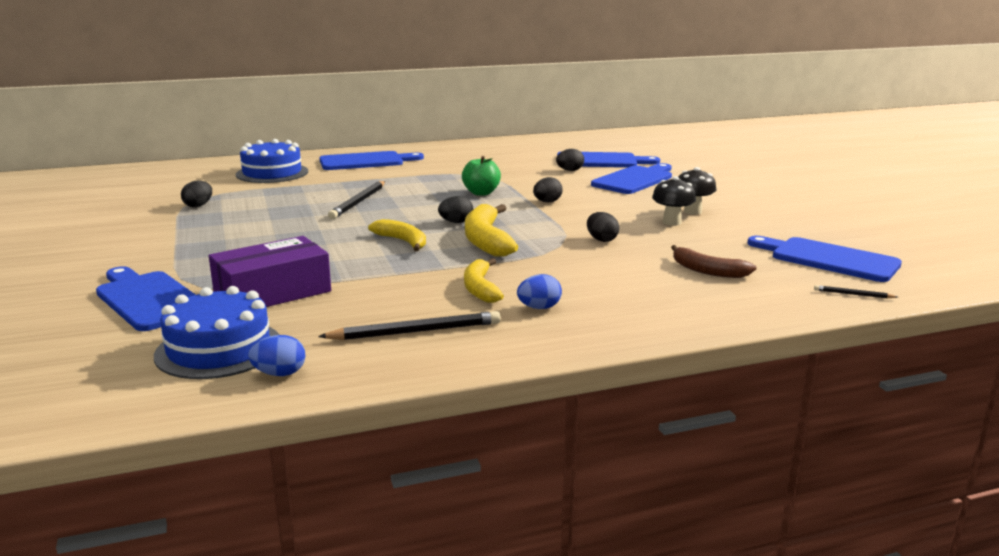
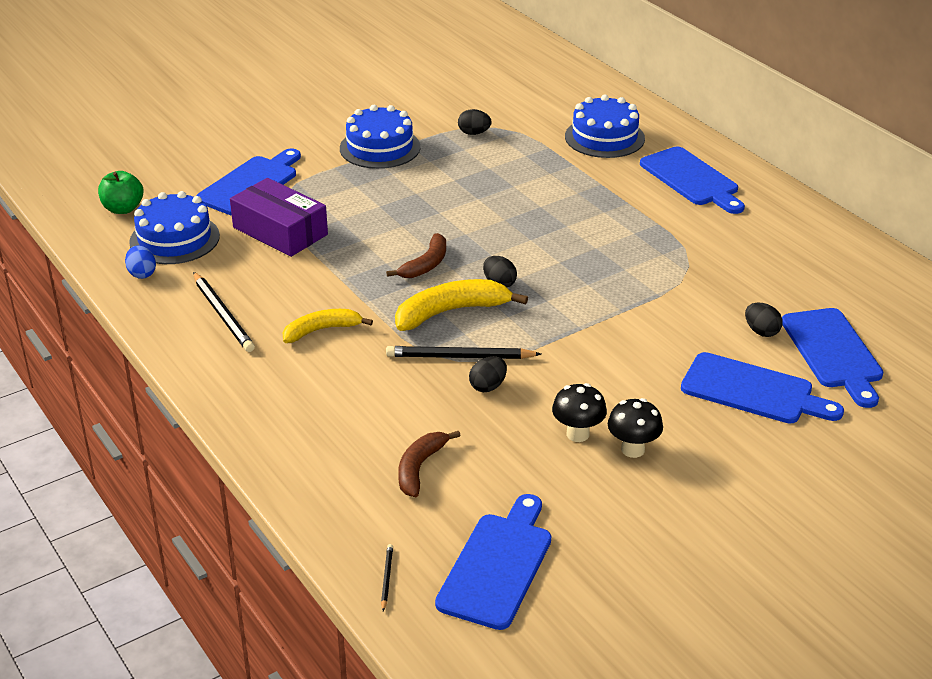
camera: 75 degrees right, 15 degrees up
(166, 238) = (380, 148): none -> blue cake
(359, 202) = (534, 212): black pencil -> black pencil (460, 357)
(402, 241) = (426, 264): yellow banana -> brown banana
(481, 193) = (614, 281): green apple -> green apple (123, 209)
(539, 308) = (288, 369): blue egg -> none
(547, 202) = (606, 332): black egg -> none

